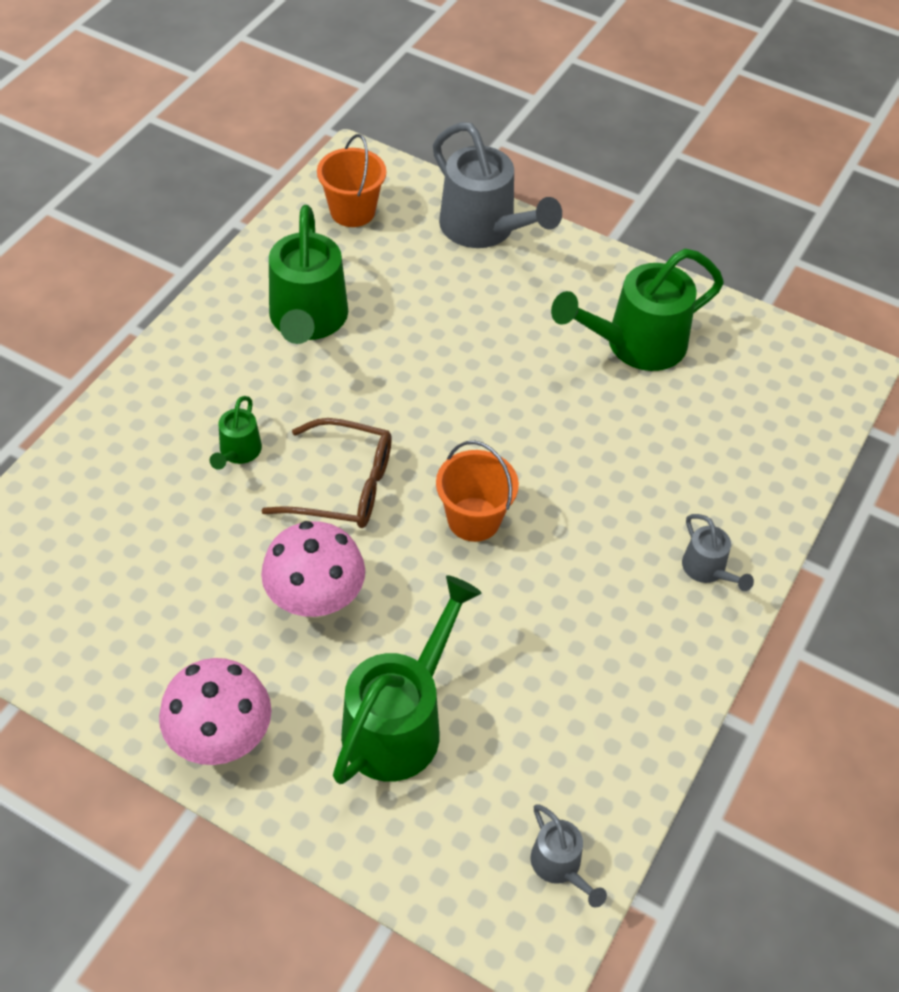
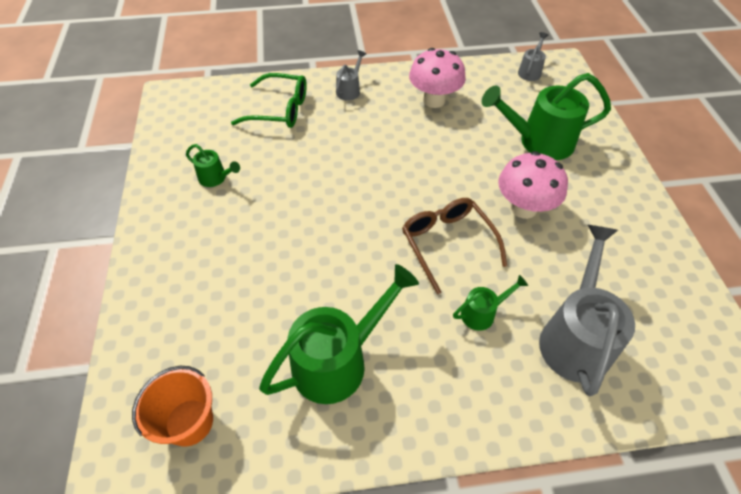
camera: 125 degrees left, 0 degrees up
(221, 738) = (626, 194): pink mushroom -> pink mushroom (434, 100)
(474, 519) = (408, 178): orange bucket -> none
(485, 229) = (152, 313): grey watering can -> grey watering can (575, 336)
(634, 345) = (216, 178): green watering can -> green watering can, size x0.49
(724, 465) = (279, 110): none -> green glasses

